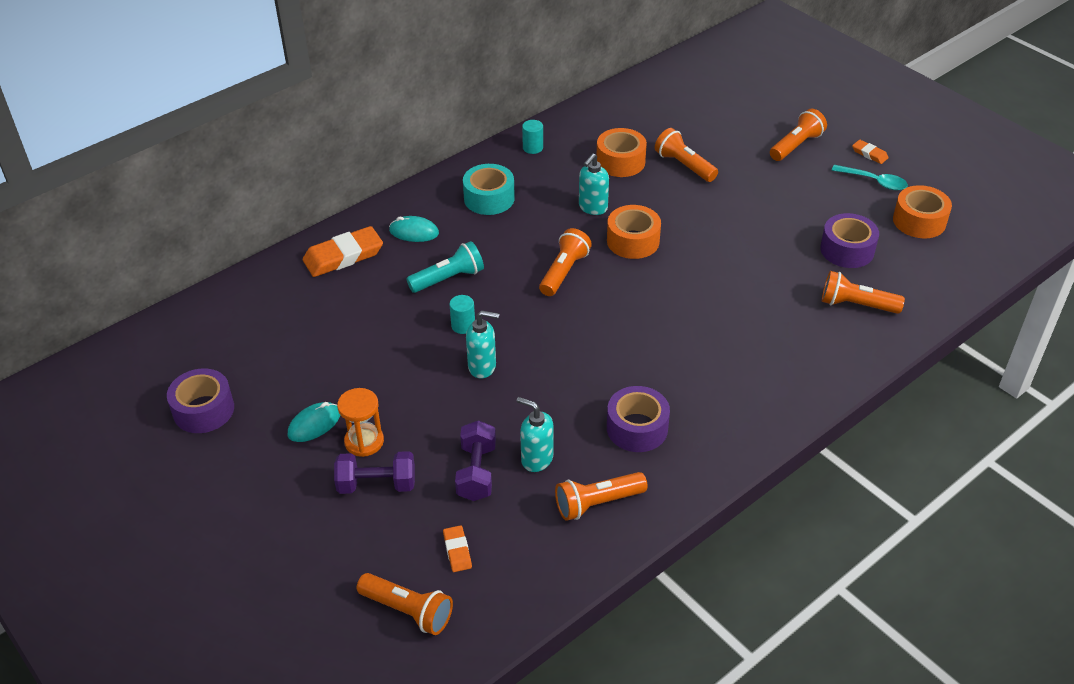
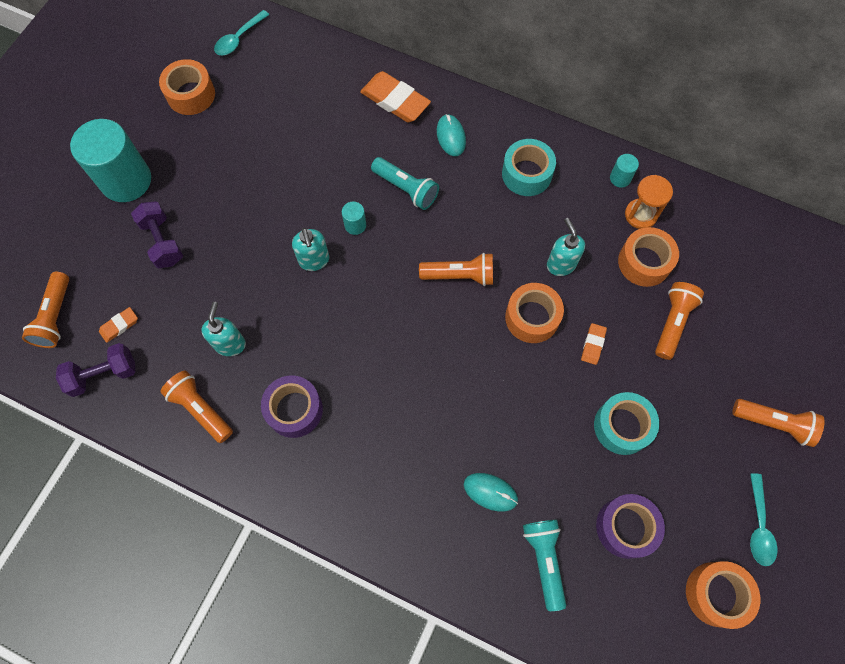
camera: 65 degrees right, 25 degrees up
(165, 350) = (239, 39): none -> turquoise spoon
(203, 410) = (191, 94): purple tape -> orange tape
(272, 498) = (126, 180): none -> turquoise cylinder
(314, 424) = (205, 171): turquoise mouse -> turquoise mouse (490, 492)
(364, 441) = (201, 213): orange hourglass -> orange hourglass (640, 215)
(476, 472) = (200, 306): purple dumbbell -> purple dumbbell (103, 374)
(592, 208) = (561, 264): turquoise soap dispenser -> turquoise soap dispenser turned 60 degrees clockwise
(760, 223) = (622, 426): none -> turquoise tape
(856, 305) = (544, 560): orange flashlight -> turquoise flashlight
(869, 154) = (806, 507): orange eraser -> orange eraser (593, 345)

